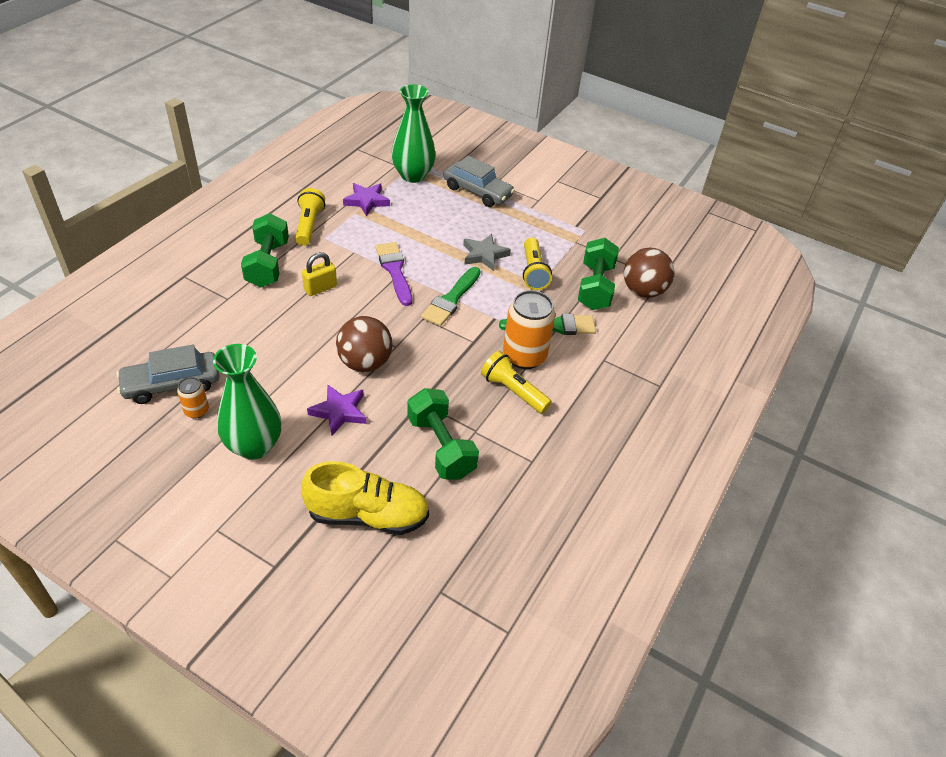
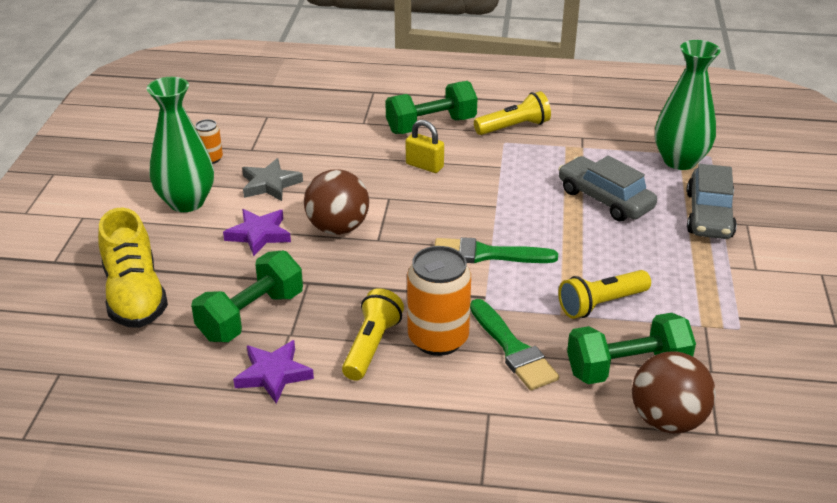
camera: 70 degrees right, 10 degrees down
(172, 384) = (234, 136): grey car -> grey car (605, 199)
(366, 201) = (594, 146): purple star -> purple star (273, 374)
(394, 270) = (497, 201): purple brush -> none
(484, 255) = (592, 256): grey star -> grey star (270, 184)

